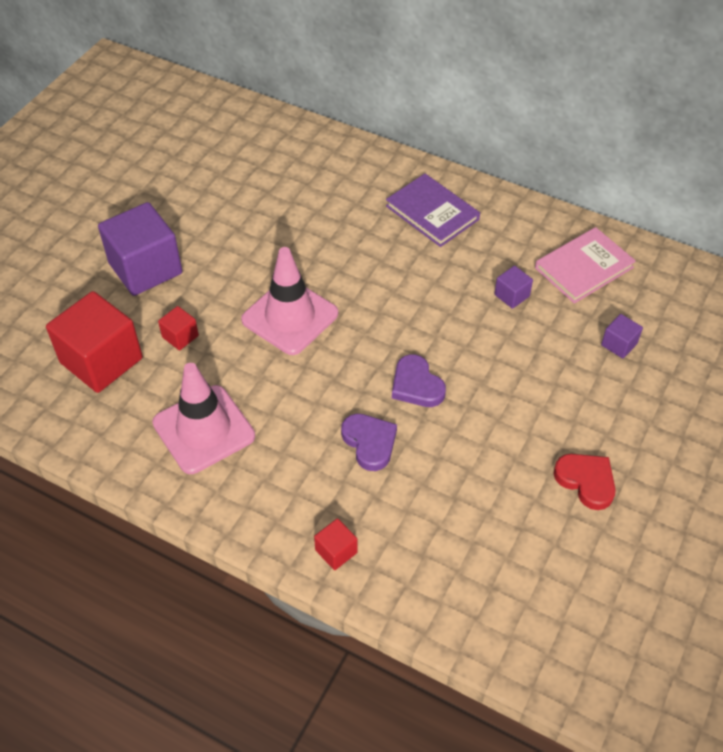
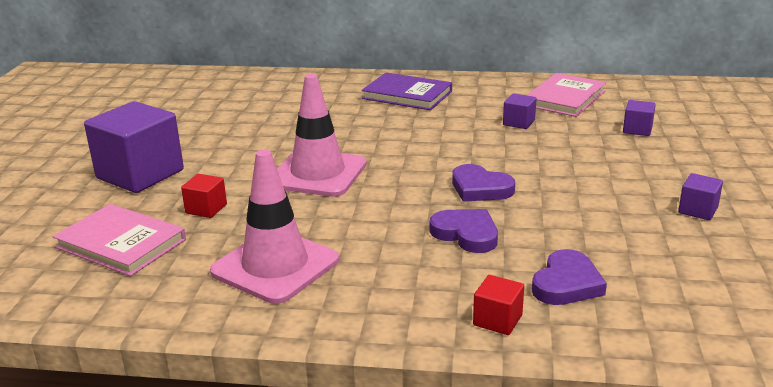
camera: 20 degrees left, 25 degrees down
(101, 360) = (121, 243): red cube -> pink book
(413, 531) = (566, 283): none -> purple heart
(586, 481) = (698, 210): red heart -> purple cube

